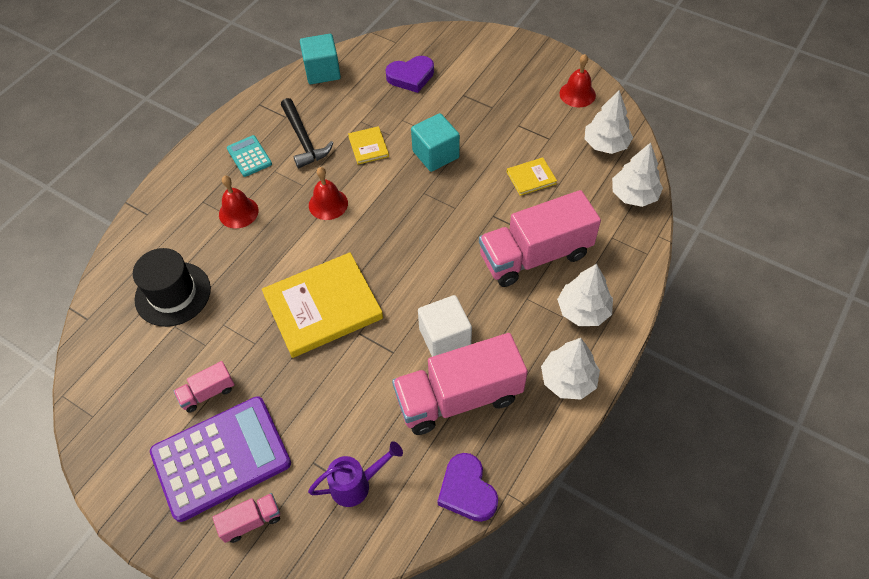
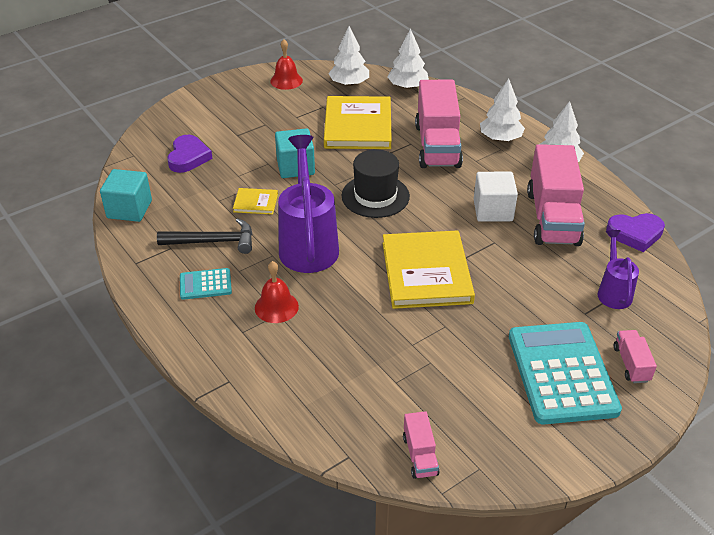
camera: 70 degrees left, 15 degrees down
(173, 294) = (354, 376): black hat -> black hat (375, 196)
(208, 393) = (487, 370): pink truck -> pink truck (420, 455)
(221, 458) = (562, 373): purple calculator -> turquoise calculator
(328, 204) = (308, 243): red bell -> purple watering can
(531, 178) = (358, 126): yellow book -> yellow book, size x2.19

